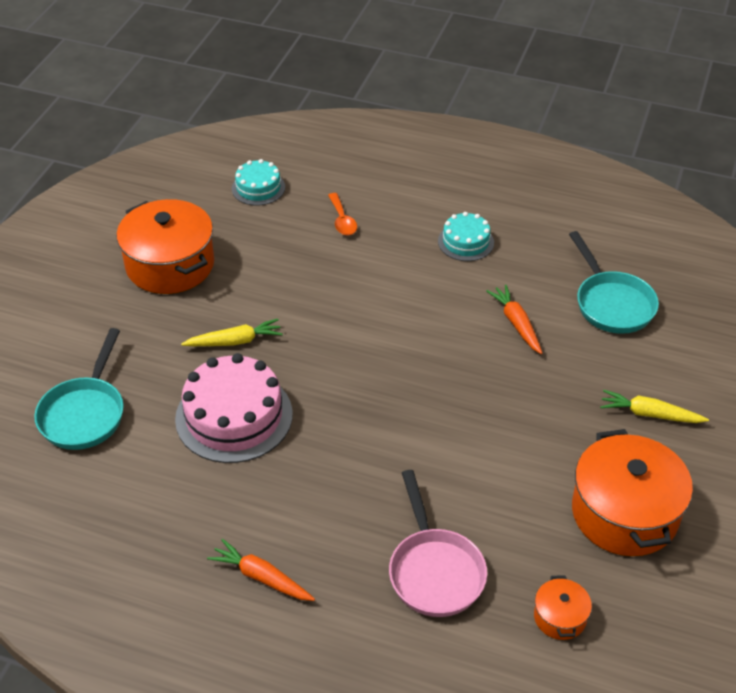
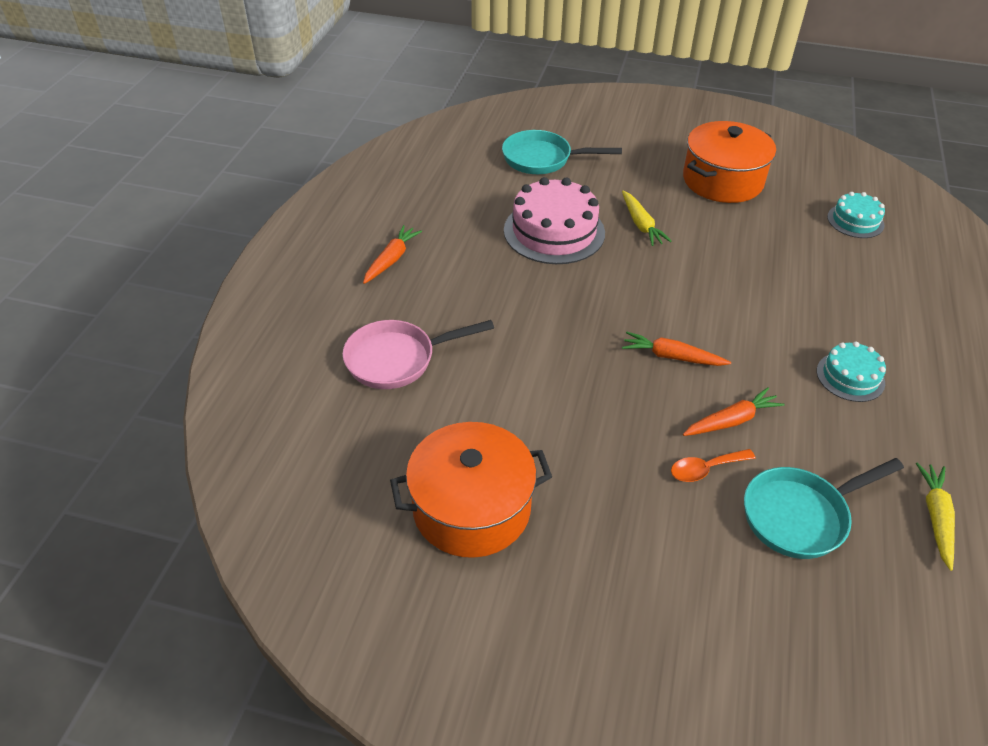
camera: 85 degrees right, 0 degrees up
(342, 220) = (836, 280): orange spoon -> orange spoon (705, 469)
(438, 349) = (672, 357): none -> orange carrot
(560, 617) = (345, 448): orange pot -> none
(649, 414) = (620, 543): yellow carrot -> yellow carrot (936, 518)

